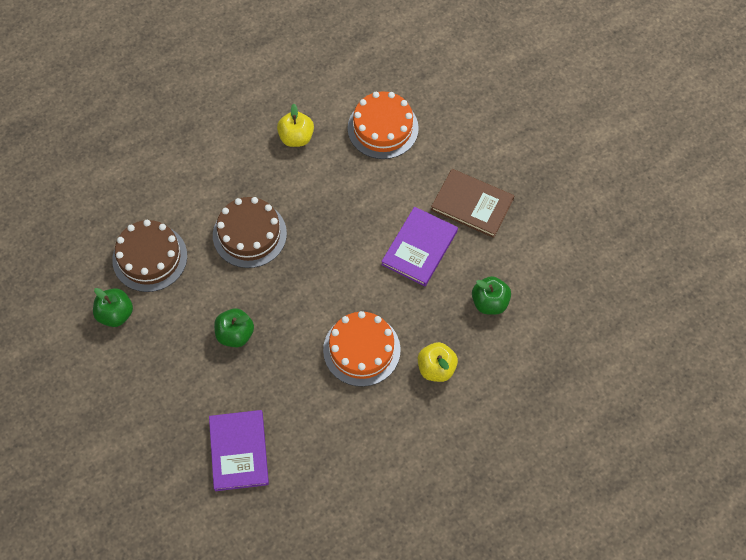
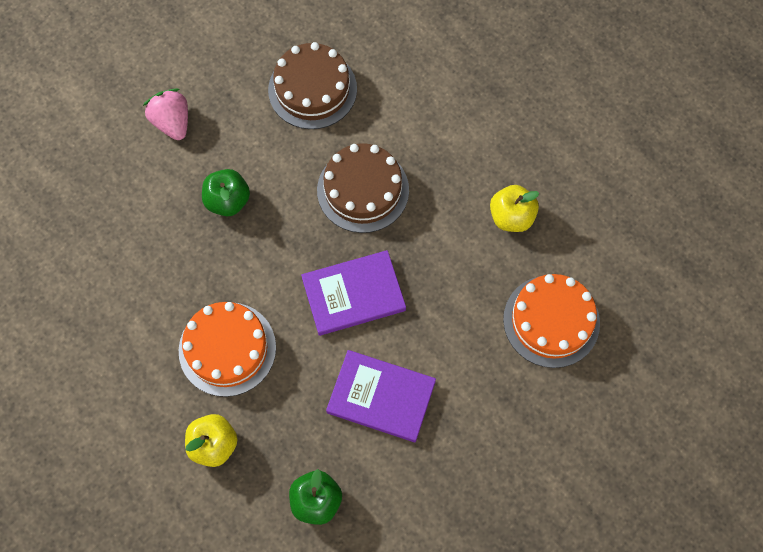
camera: 80 degrees right, 5 degrees up
(115, 314) = (235, 71): green apple -> none
(151, 370) = (172, 122): none -> pink strawberry
(239, 451) = (83, 234): purple book -> purple book (353, 294)
(472, 204) = (459, 457): brown book -> none

